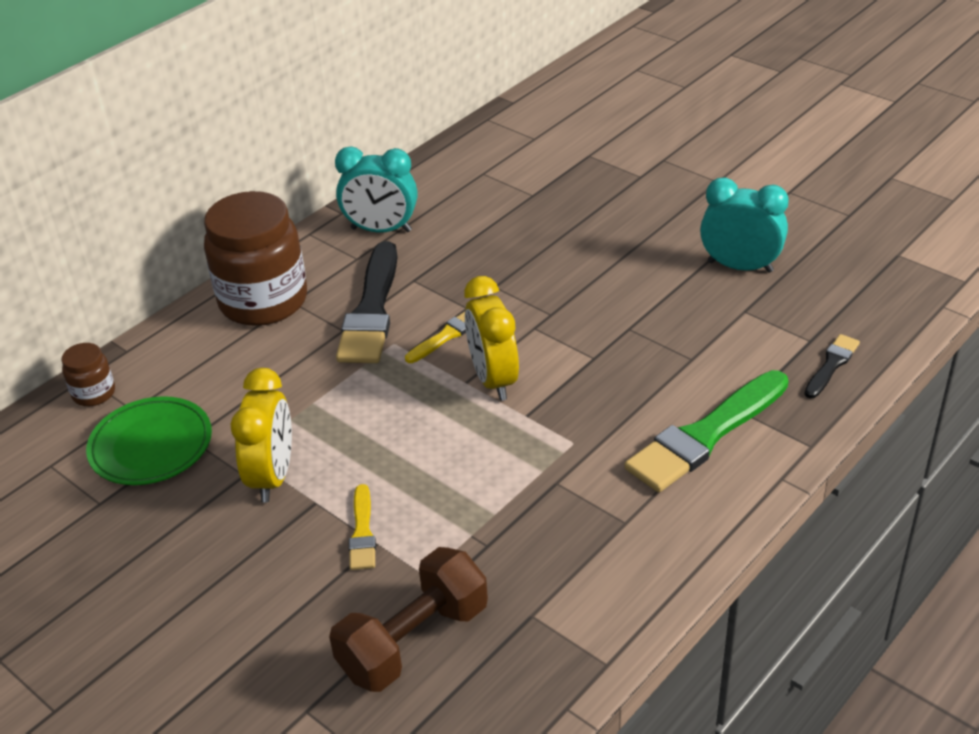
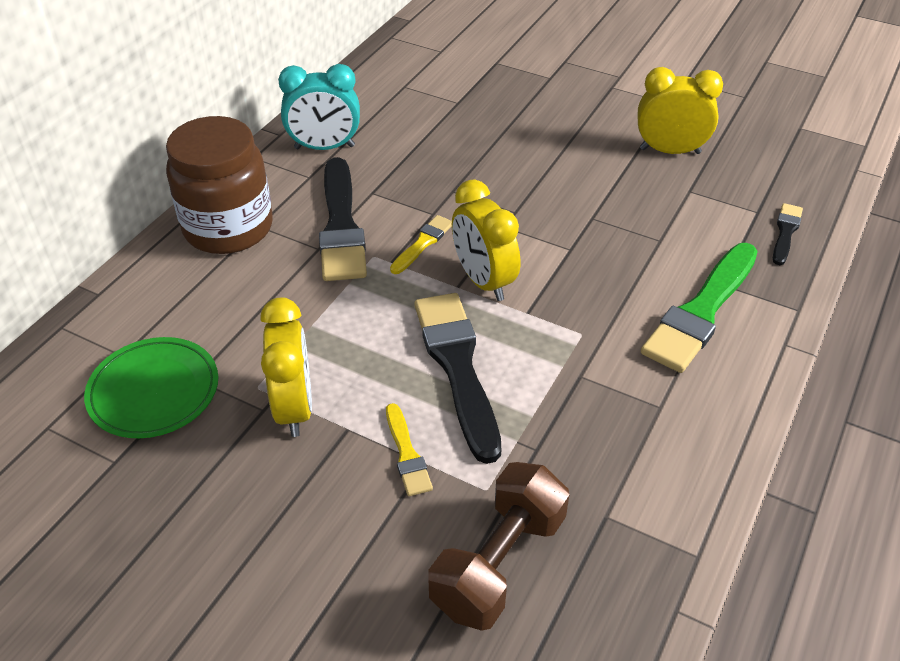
camera: 15 degrees left, 5 degrees up
(94, 393) = (75, 343): brown jar -> none
(438, 459) = (458, 367): none -> black brush
(740, 266) = (670, 151): turquoise clock -> yellow clock

